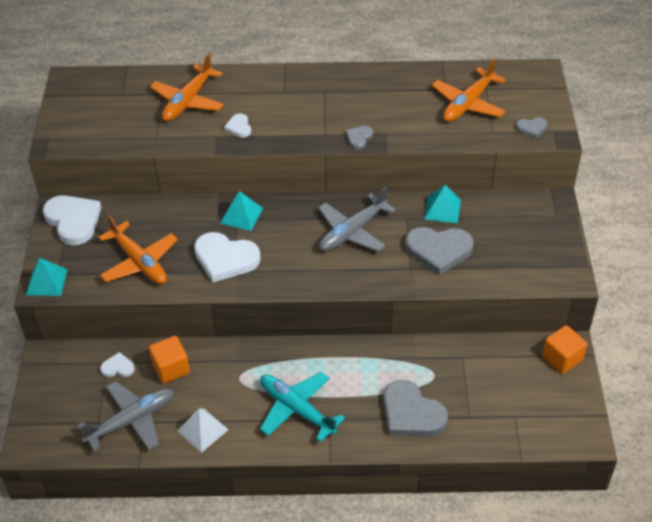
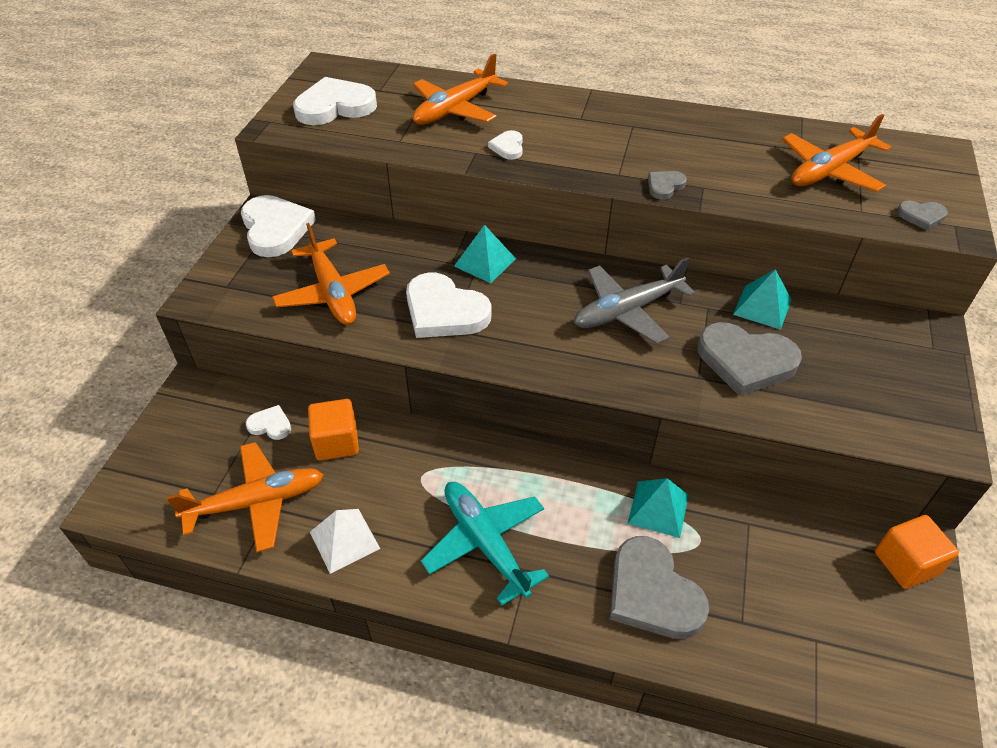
camera: 15 degrees right, 0 degrees up
(46, 282) = (209, 293): turquoise pyramid -> turquoise pyramid (658, 508)
(94, 116) = (335, 106): none -> white heart
(131, 421) = (255, 502): grey plane -> orange plane

